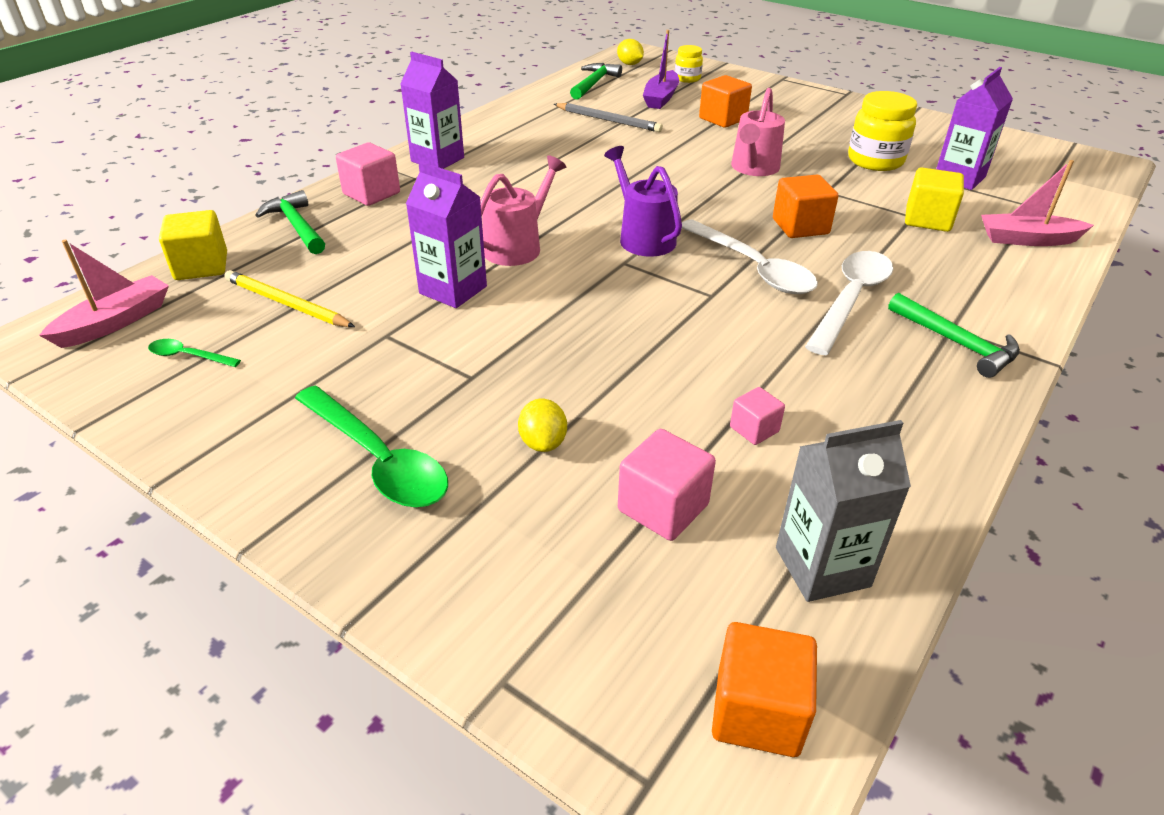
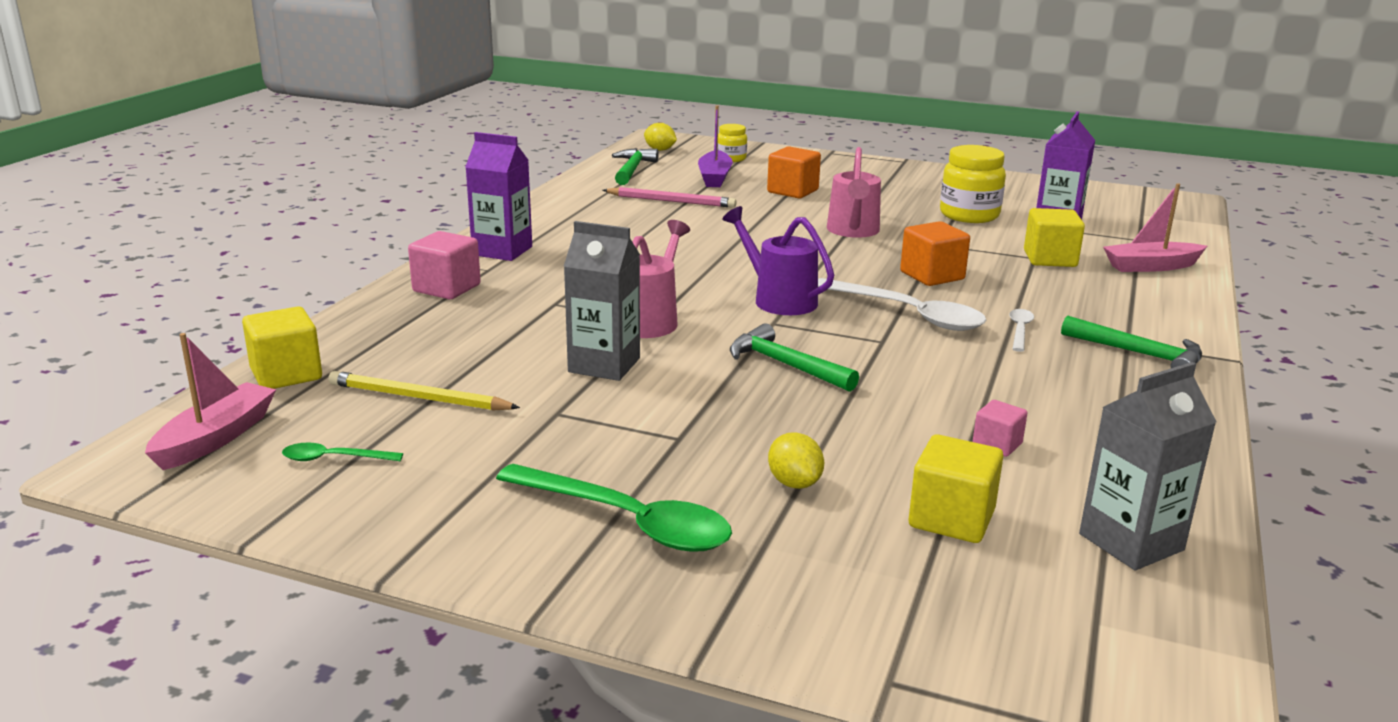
camera: 15 degrees left, 15 degrees down
(296, 226) = (377, 326): green hammer -> green hammer (785, 365)
(453, 290) = (604, 365): purple carton -> grey carton
(608, 120) = (671, 201): grey pencil -> pink pencil
(663, 507) = (951, 519): pink cube -> yellow cube
(757, 711) = (1145, 660): orange cube -> none
(850, 299) = (1019, 330): white spoon -> white spoon, size x0.47

